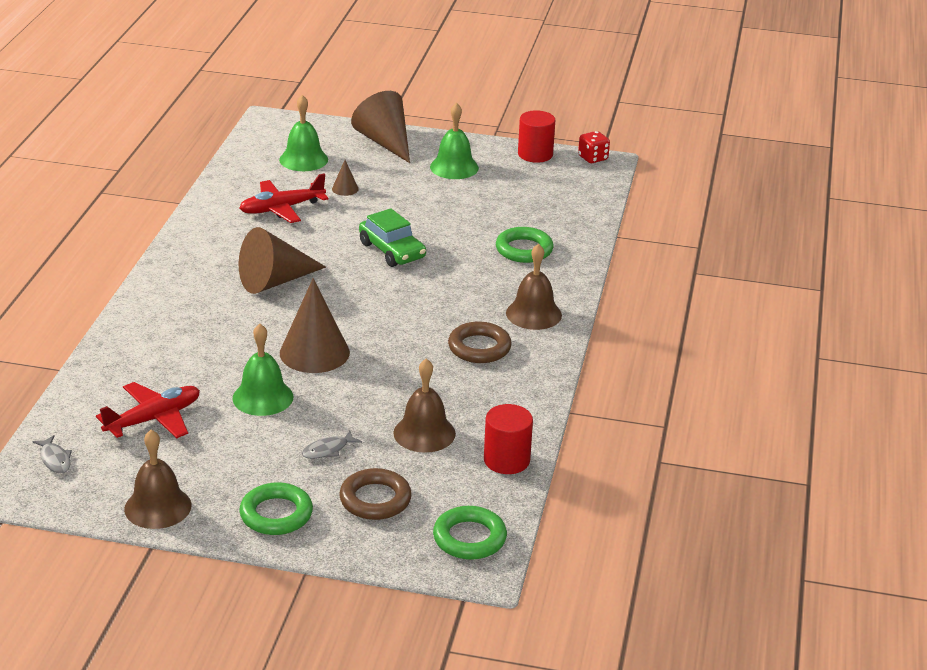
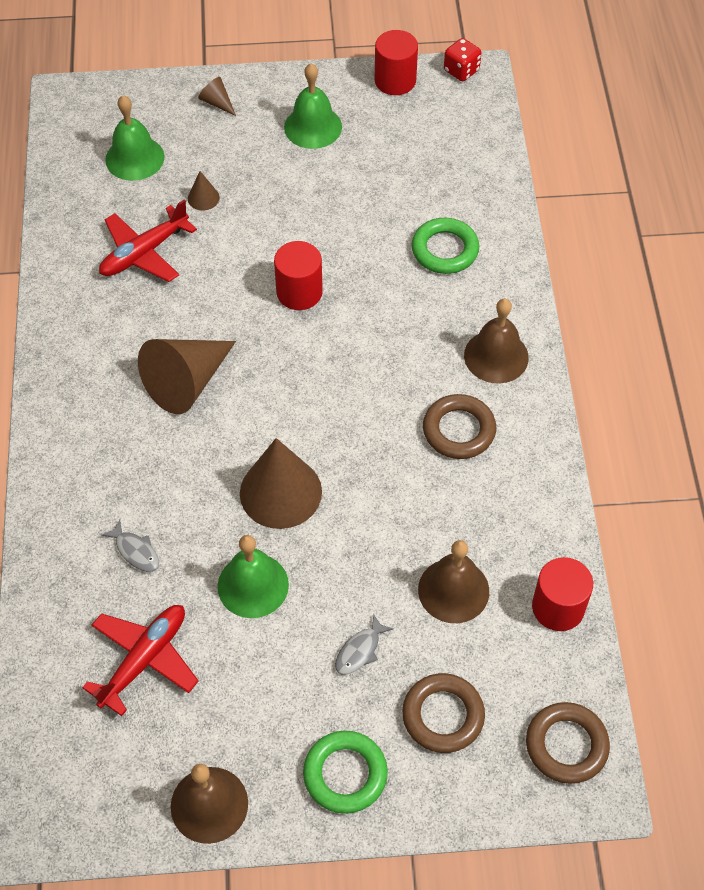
camera: 15 degrees left, 25 degrees up
(55, 459) = (59, 763): grey fish -> grey fish (135, 551)
(385, 142) = (217, 102): brown cone -> brown cone, size x0.44
(392, 251) = (299, 292): green car -> red cylinder
(469, 538) = (566, 745): green ring -> brown ring

